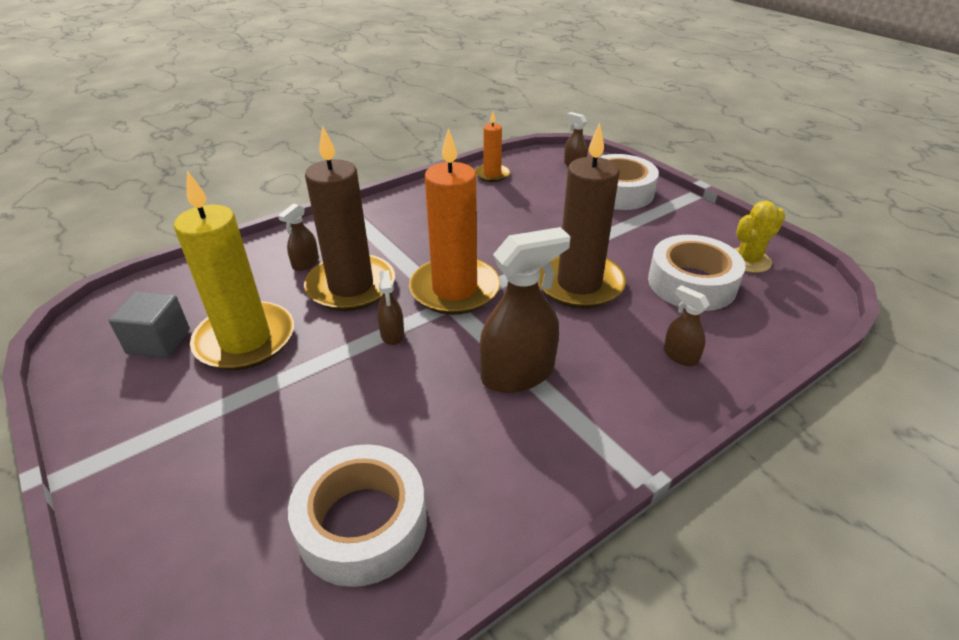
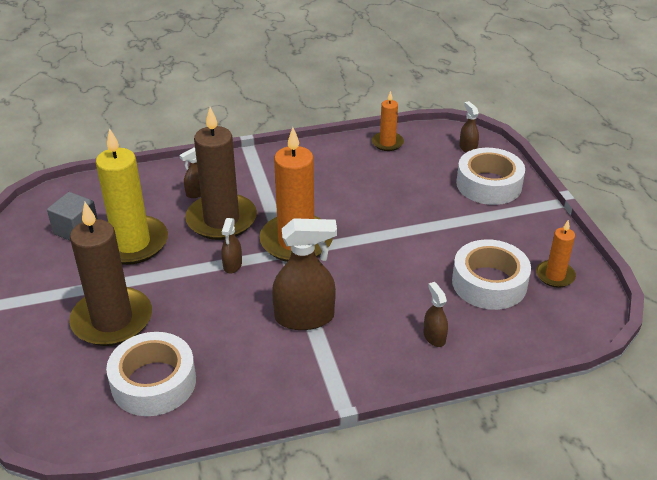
camera: 20 degrees right, 0 degrees up
(579, 284) = (396, 260): brown candle -> brown candle (112, 320)
(748, 260) = (555, 276): yellow cactus -> orange candle

